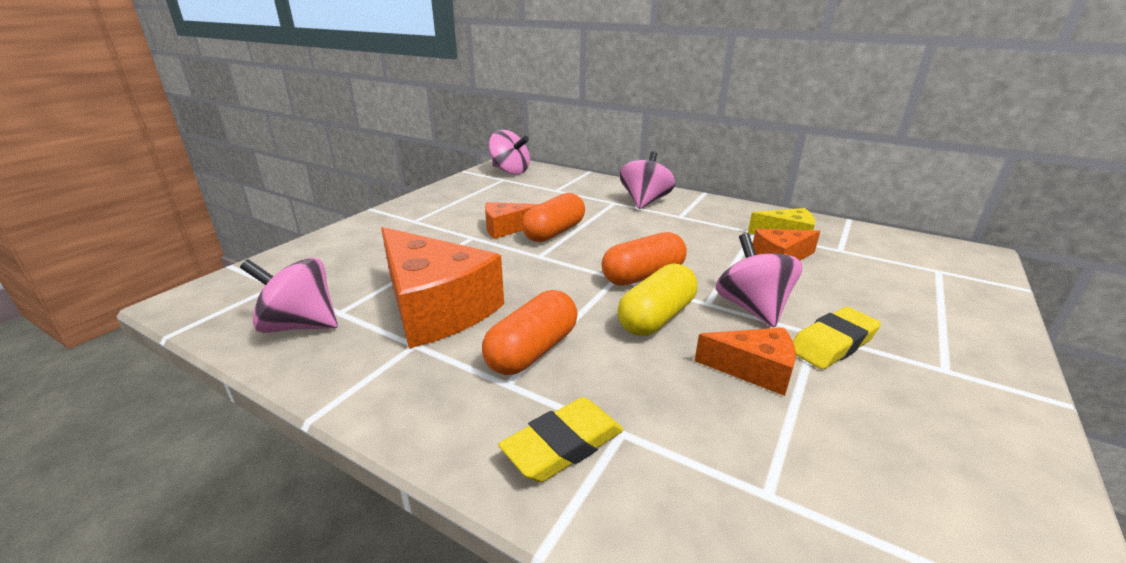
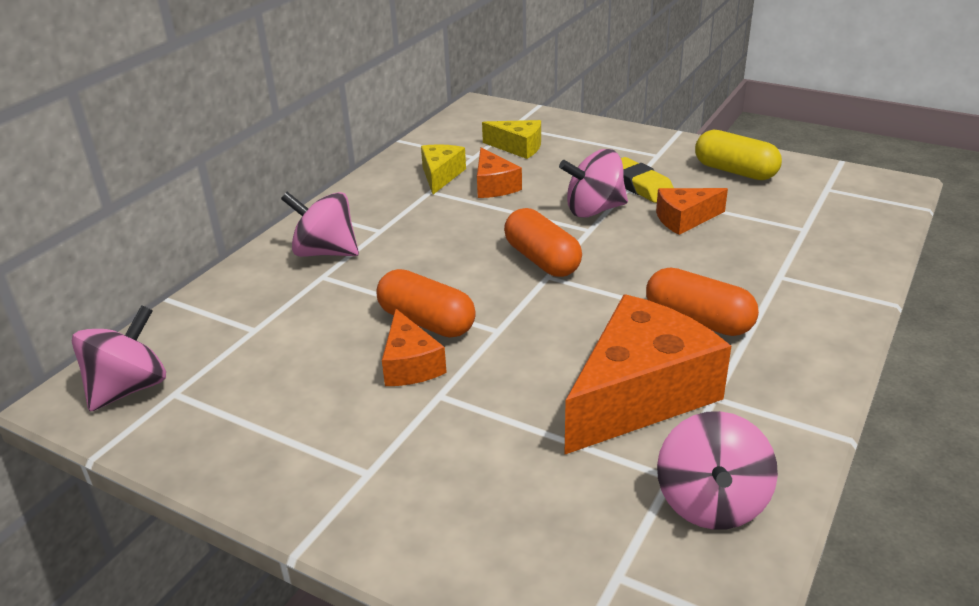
camera: 90 degrees left, 5 degrees up
(563, 445) = (806, 299): yellow eraser -> none
(656, 317) = (622, 255): yellow capsule -> yellow capsule (735, 171)
(754, 369) = (684, 219): orange cheese -> orange cheese turned 120 degrees counterclockwise
(881, 272) = (518, 147): none -> yellow cheese

